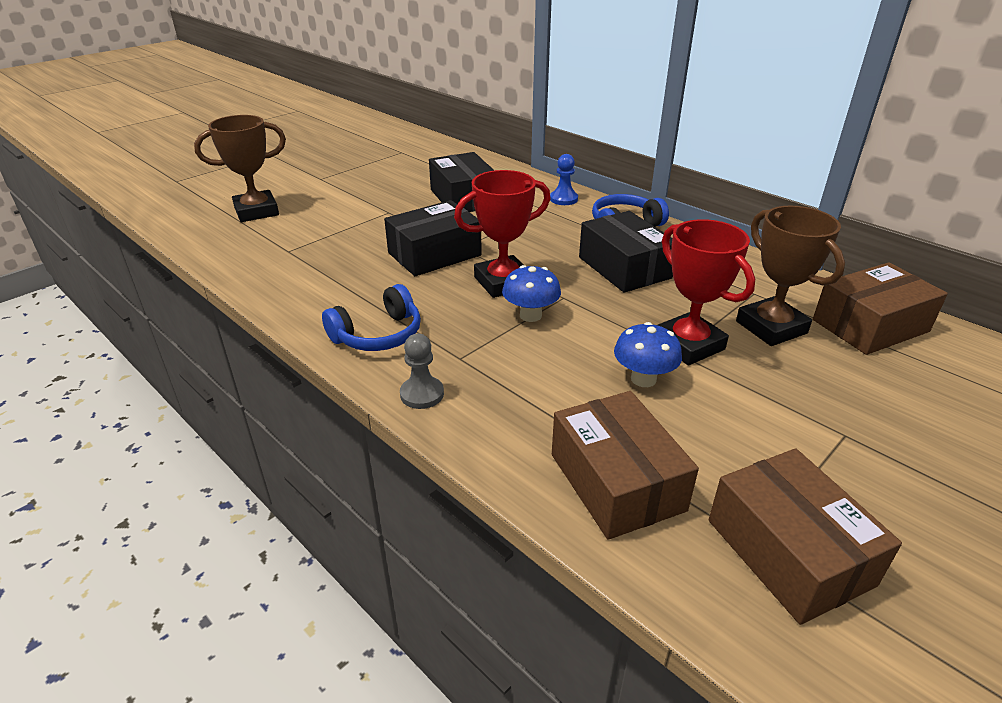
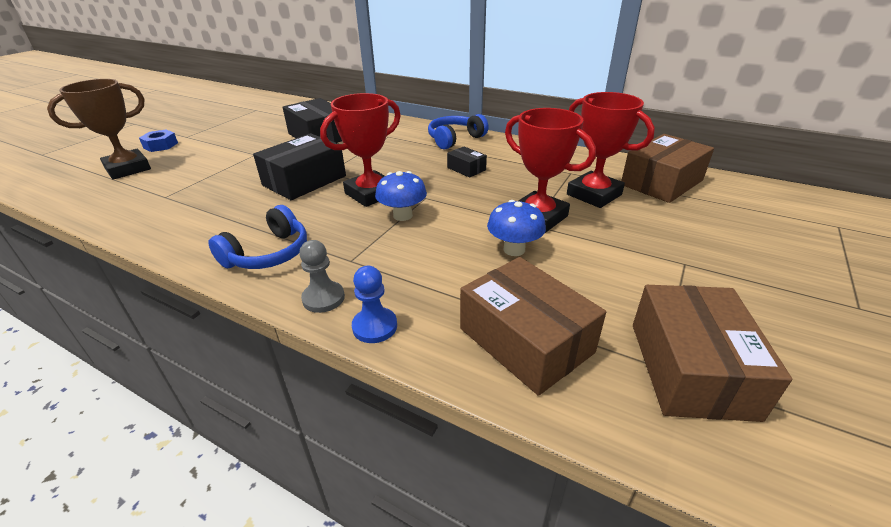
camera: 15 degrees left, 0 degrees up
(292, 186) = (160, 145): none -> blue nut
(563, 199) = (401, 127): blue pawn -> blue pawn (375, 326)
(624, 267) = (466, 169): black box -> black box, size x0.49
(771, 327) = (594, 194): brown trophy -> red trophy
(789, 552) = (691, 368): brown box -> brown box turned 45 degrees clockwise

